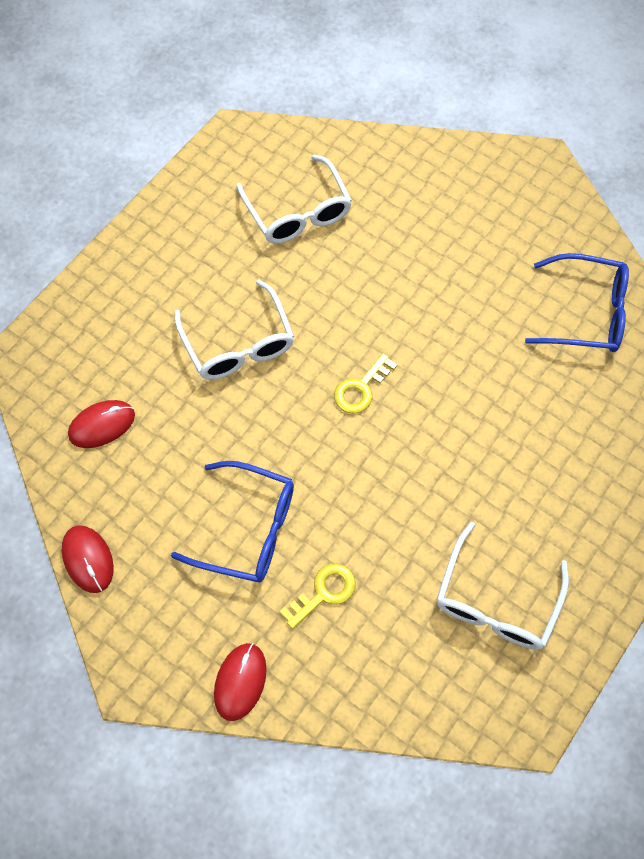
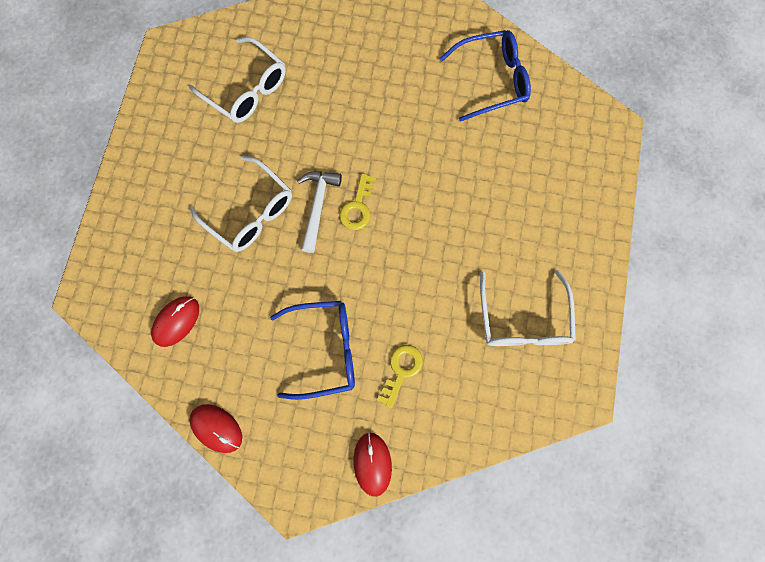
camera: 25 degrees left, 10 degrees up
(316, 368) = (318, 206): none -> white hammer

